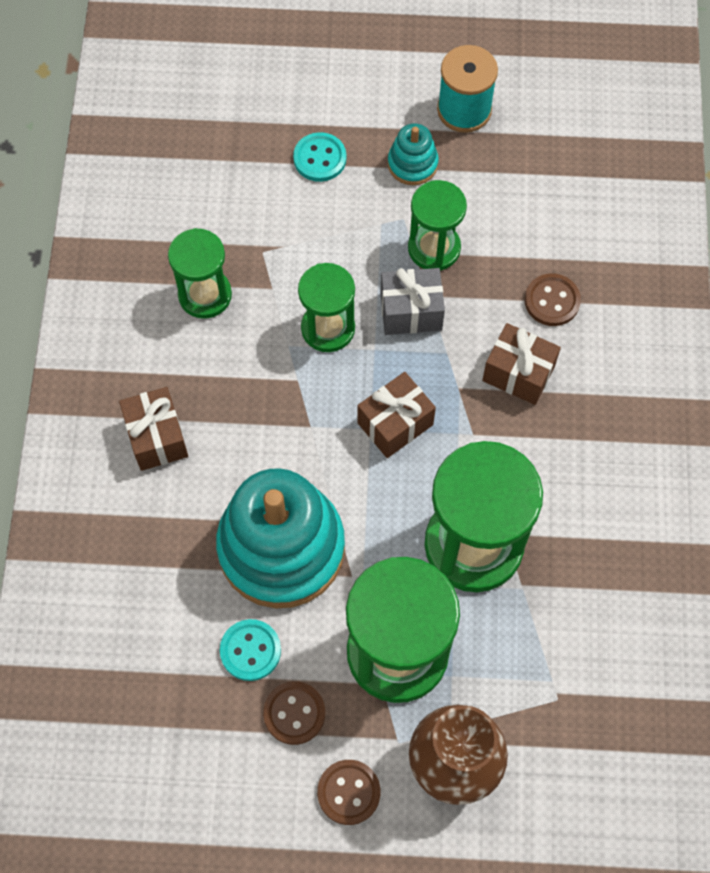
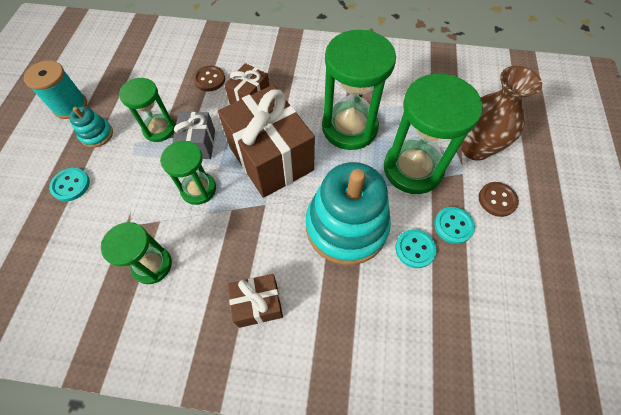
camera: 85 degrees left, 5 degrees down
(294, 713) = (453, 226): brown button -> turquoise button
(395, 423) = (271, 158): brown gift -> brown gift, size x1.96

